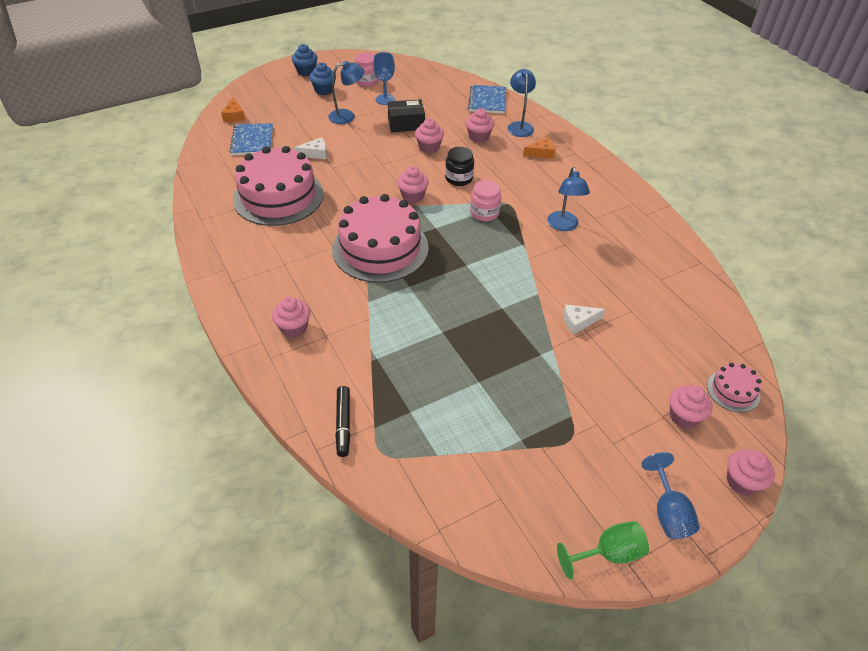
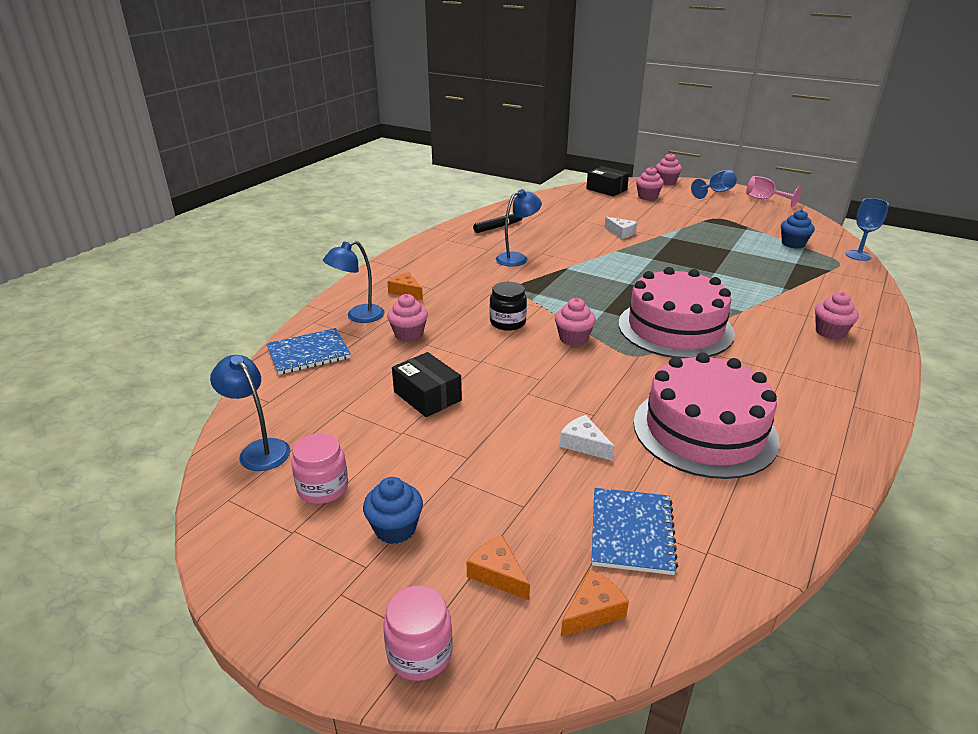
camera: 120 degrees left, 15 degrees down
(252, 141) = (632, 532): blue notebook -> blue notebook turned 45 degrees counterclockwise
(274, 103) = (497, 574): none -> orange cheese
(306, 71) = (336, 598): blue cupcake -> blue cupcake (793, 244)
(343, 424) = (851, 280): black marker -> black marker (498, 227)
(347, 116) = (457, 459): blue lamp -> blue lamp (259, 449)
(385, 99) = (373, 441): blue goblet -> blue goblet (858, 255)
(429, 147) = (467, 359): pink cupcake -> none
(484, 213) = (547, 294): pink jar -> pink jar (420, 653)
(608, 554) = (765, 199): green goblet -> pink goblet
(733, 391) = (606, 189): pink cake -> black box

